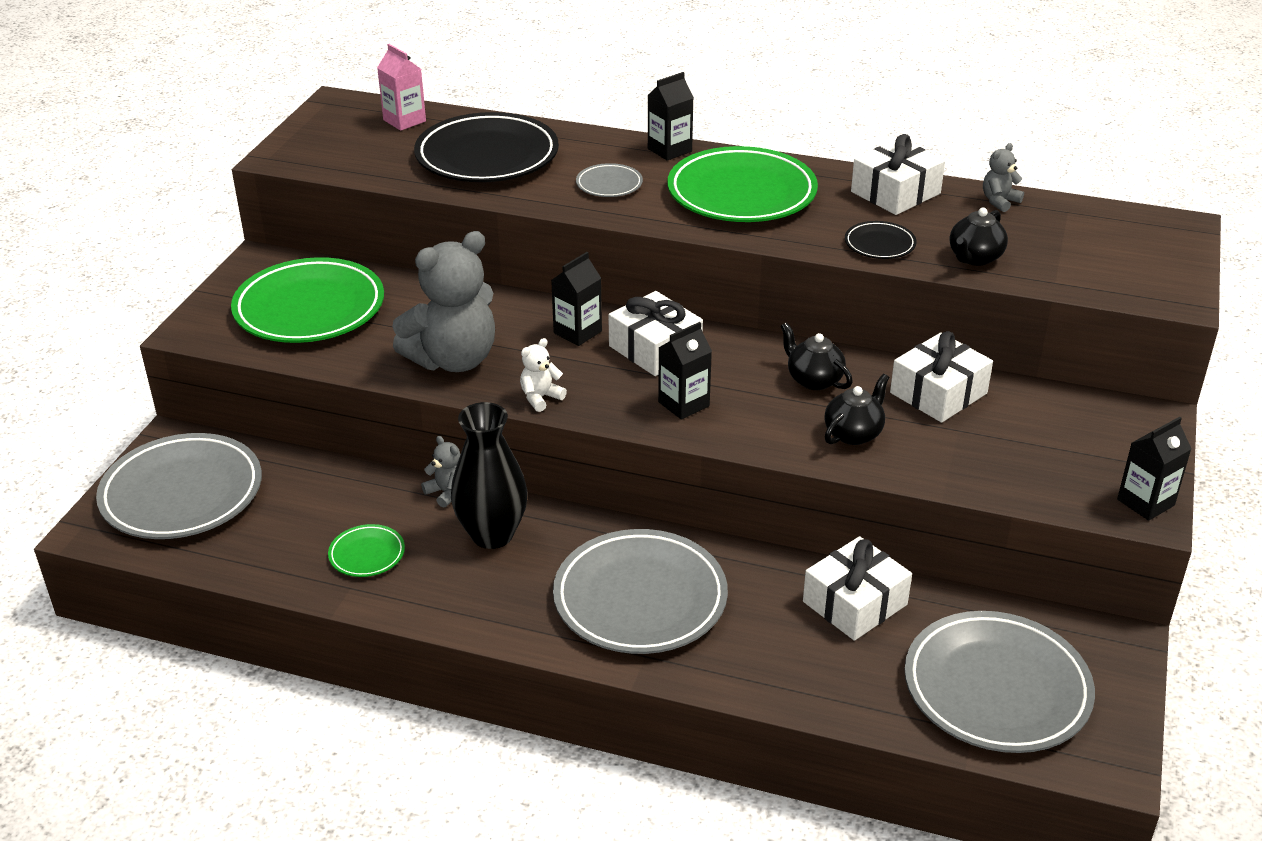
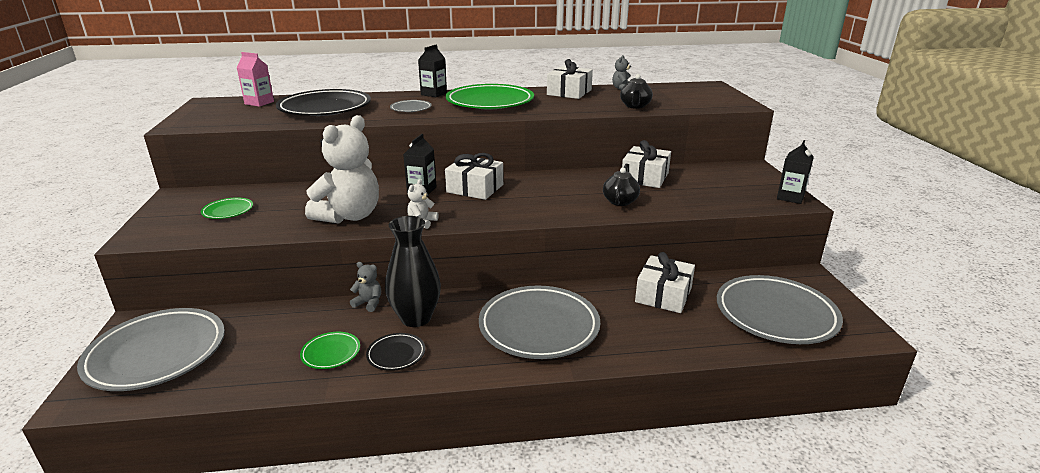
camera: 25 degrees left, 10 degrees down
(309, 308) = (228, 211): green plate -> green plate, size x0.45
(453, 360) = (349, 216): grey teddy bear -> white teddy bear
(683, 404) = (513, 208): black carton -> none
(813, 380) = (576, 184): black teapot -> none
(879, 244) = (583, 108): black plate -> black plate (396, 354)

